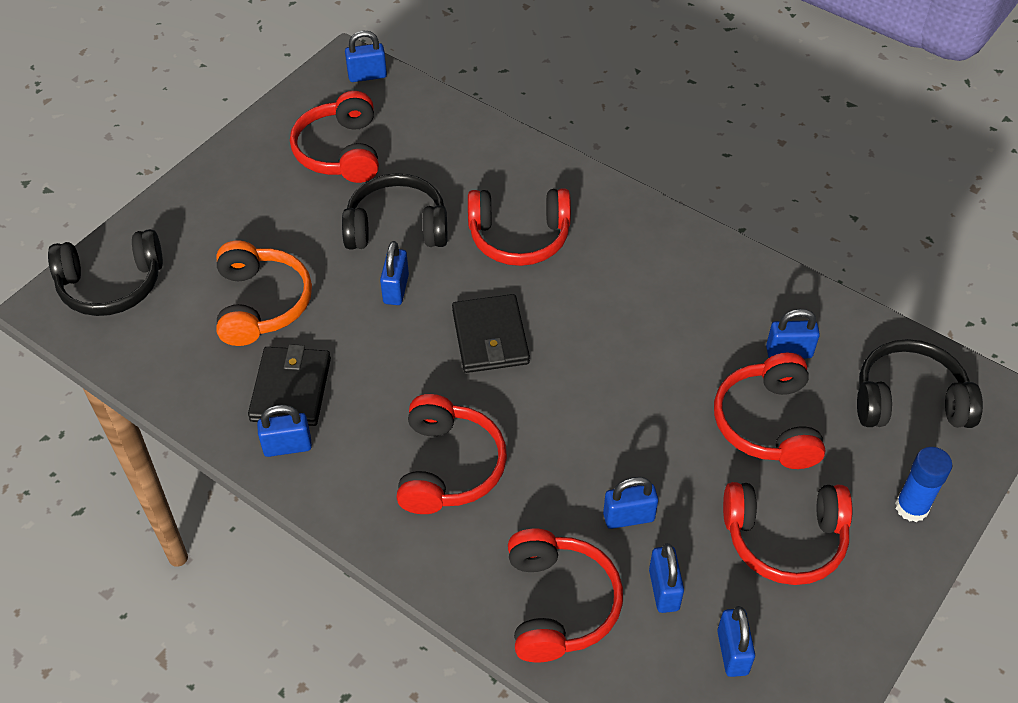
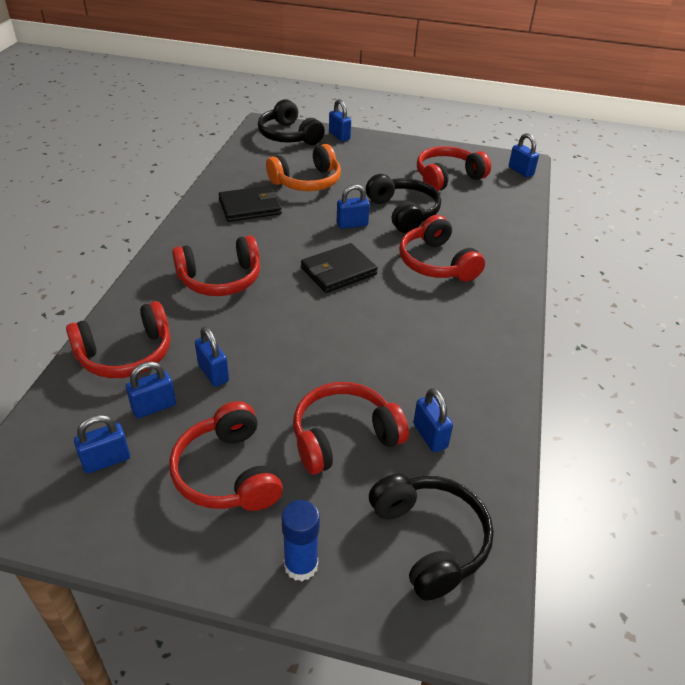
camera: 65 degrees right, 10 degrees down
(287, 446) = (207, 216): blue padlock -> blue padlock (339, 136)

